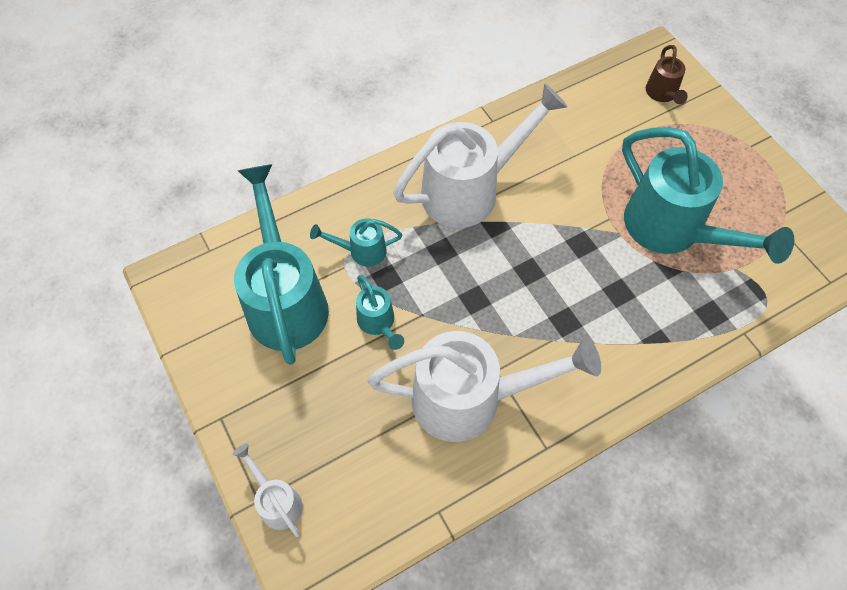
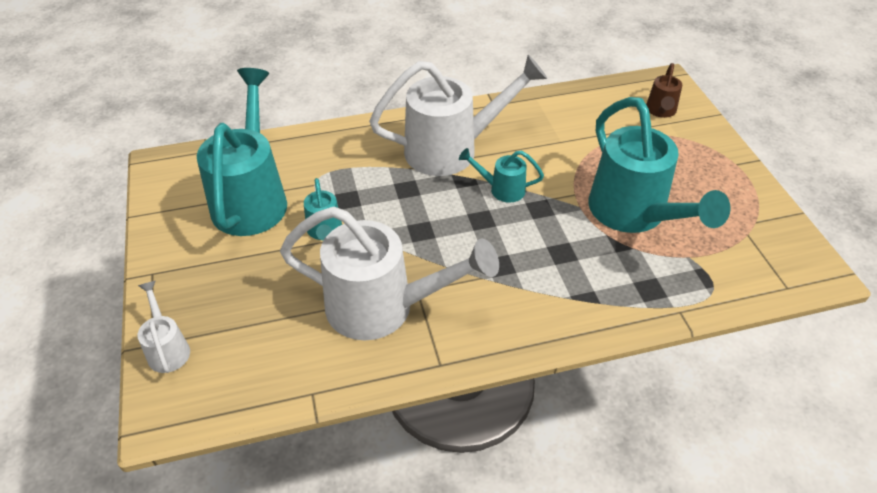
camera: 15 degrees right, 15 degrees down
(362, 251) = (335, 176): turquoise watering can -> turquoise watering can (502, 189)

